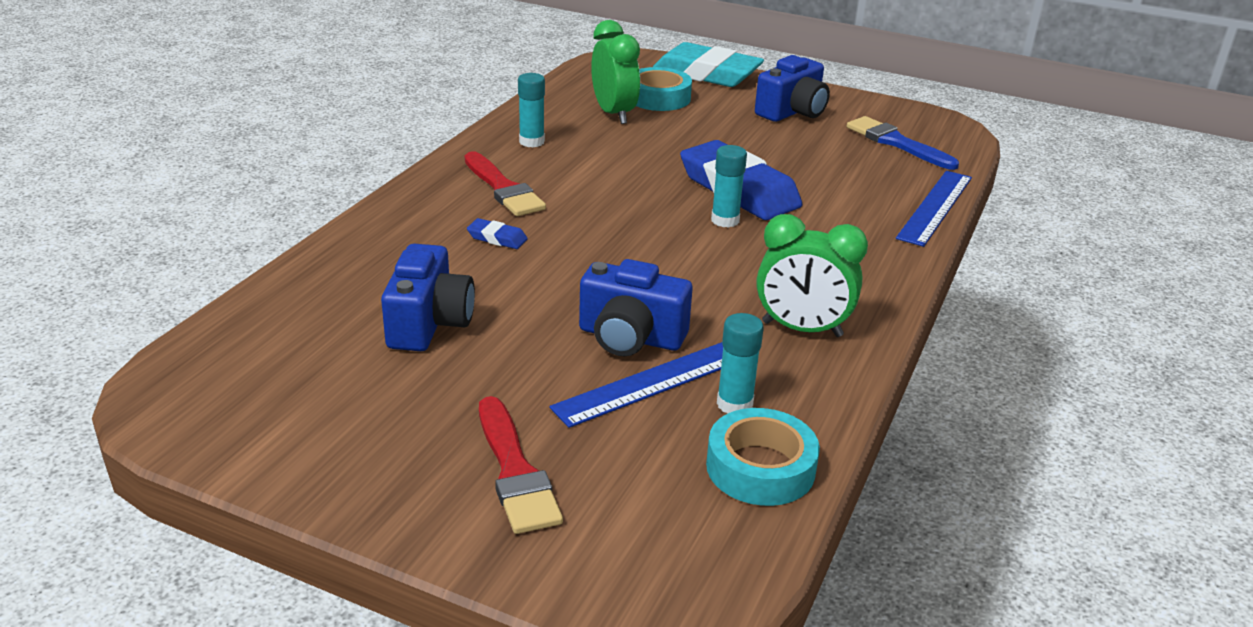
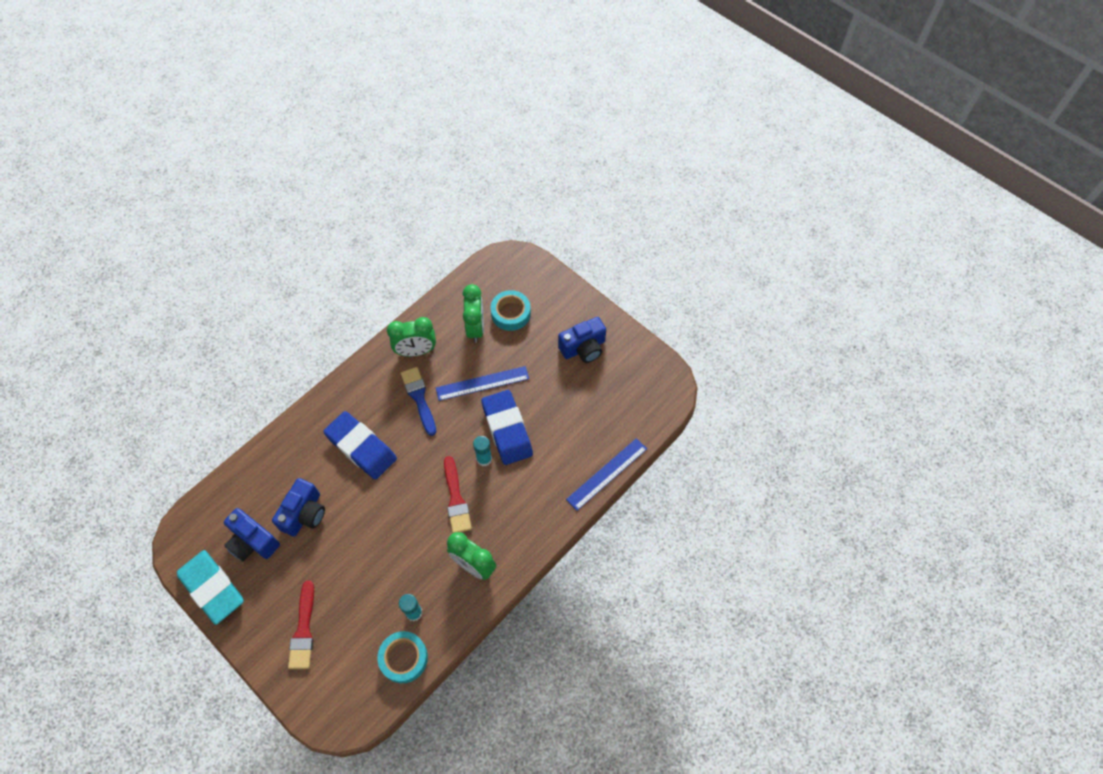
camera: 20 degrees right, 30 degrees up
(497, 238) = (361, 447): blue eraser -> blue eraser, size x2.46
(503, 188) = (382, 399): red brush -> red brush (456, 499)
(531, 142) = (416, 351): turquoise glue stick -> green clock
(630, 337) = (390, 550): blue camera -> blue camera (253, 542)
(654, 382) = (386, 586): blue ruler -> blue ruler (482, 383)
(707, 74) = (555, 288): turquoise eraser -> turquoise eraser (212, 588)
(896, 143) = (626, 399): blue brush -> blue brush (419, 398)

